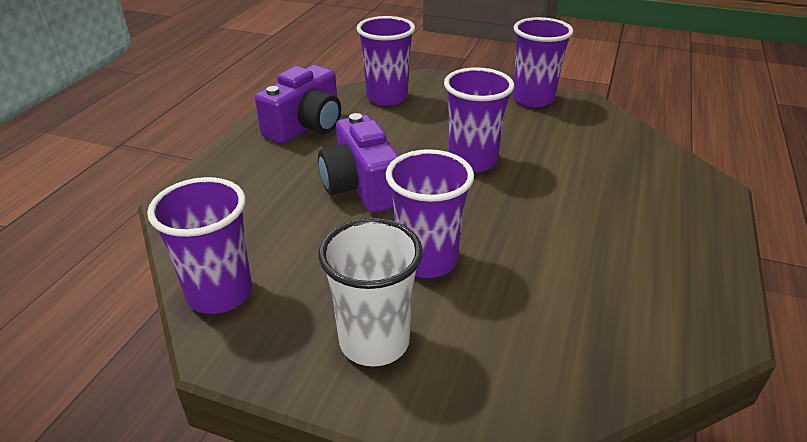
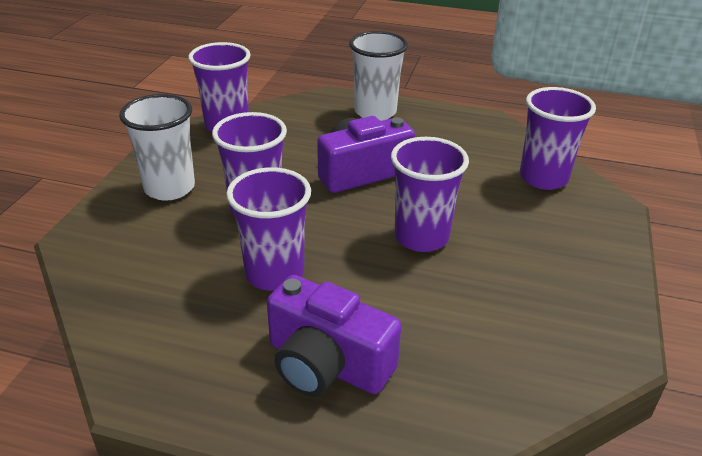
camera: 85 degrees right, 0 degrees up
(235, 170) = (375, 112): none -> white cup
(306, 126) = (459, 136): purple camera -> purple camera (327, 364)
(533, 99) = (601, 295): purple cup -> purple cup (274, 274)

